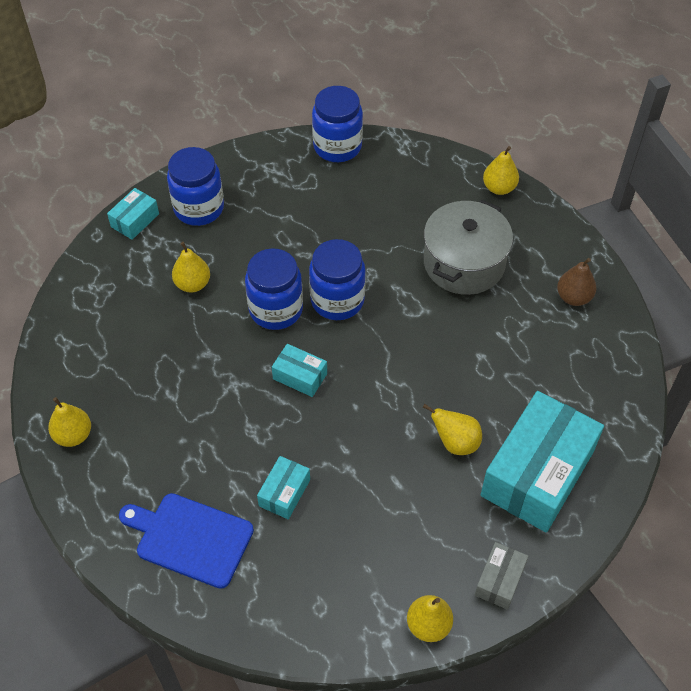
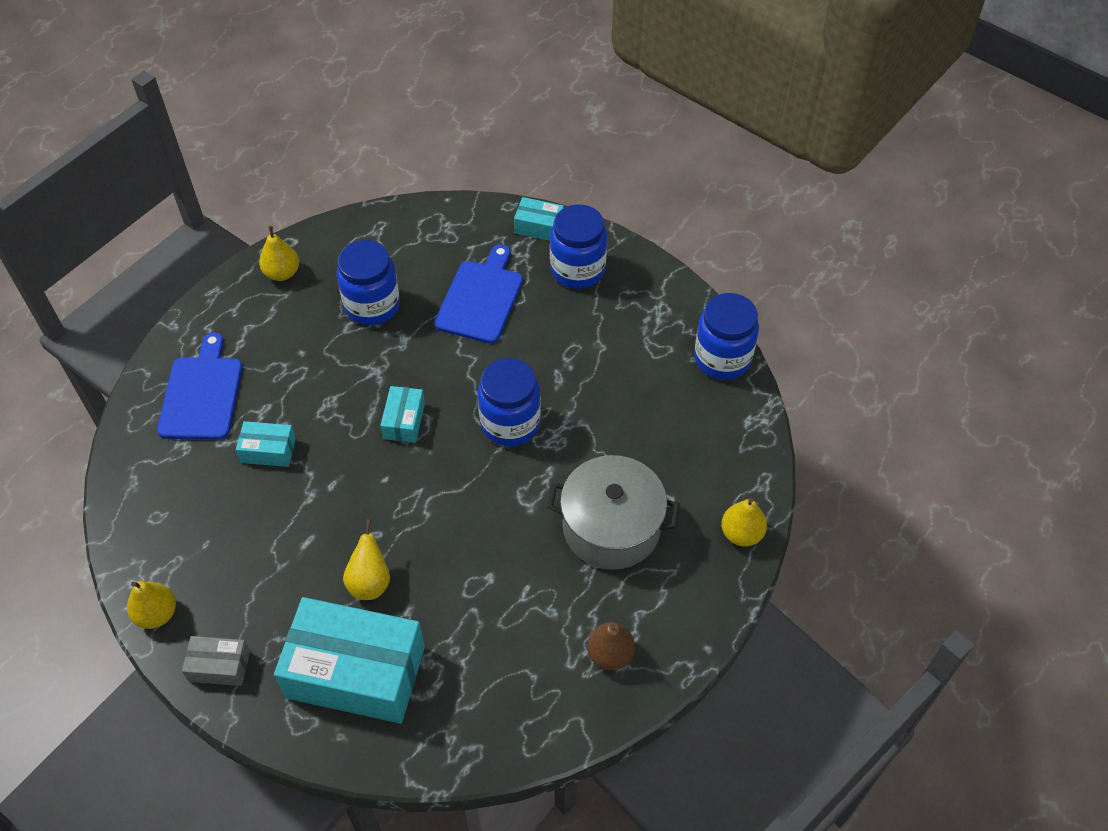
camera: 70 degrees right, 0 degrees up
(193, 284) = (481, 298): yellow pear -> blue cutting board
(276, 309) = (477, 375): blue jar -> blue jar (372, 305)

